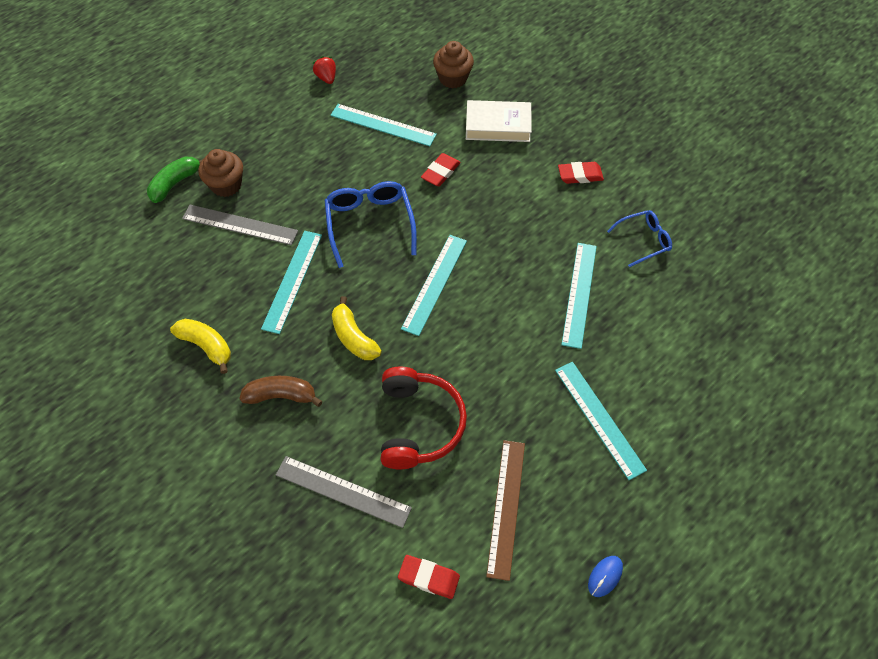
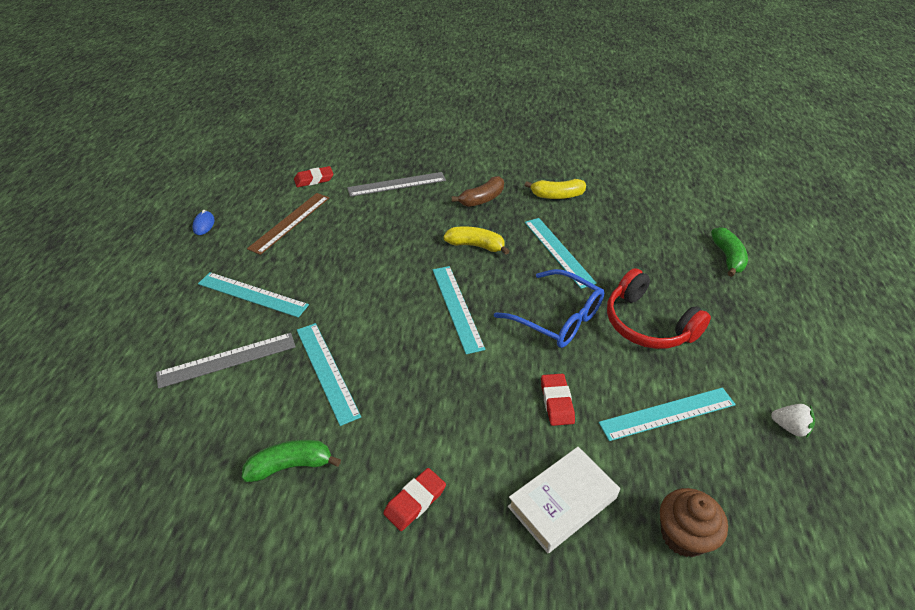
camera: 140 degrees right, 15 degrees down
(226, 185) = (696, 278): brown cupcake -> none
(240, 225) = (643, 261): grey ruler -> grey ruler (227, 360)
(326, 78) = (789, 427): red strawberry -> white strawberry
(418, 424) = (382, 229): red headphones -> red headphones (647, 324)
(506, 507) = (290, 222): brown ruler -> brown ruler turned 60 degrees clockwise
(644, 240) = (291, 466): blue glasses -> green banana

